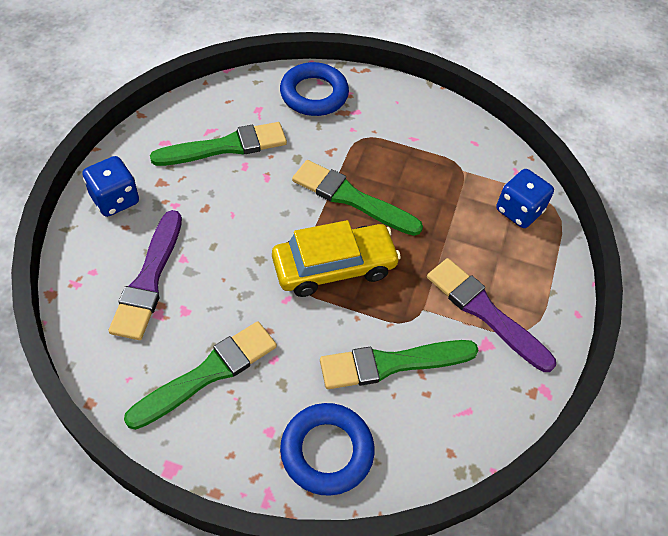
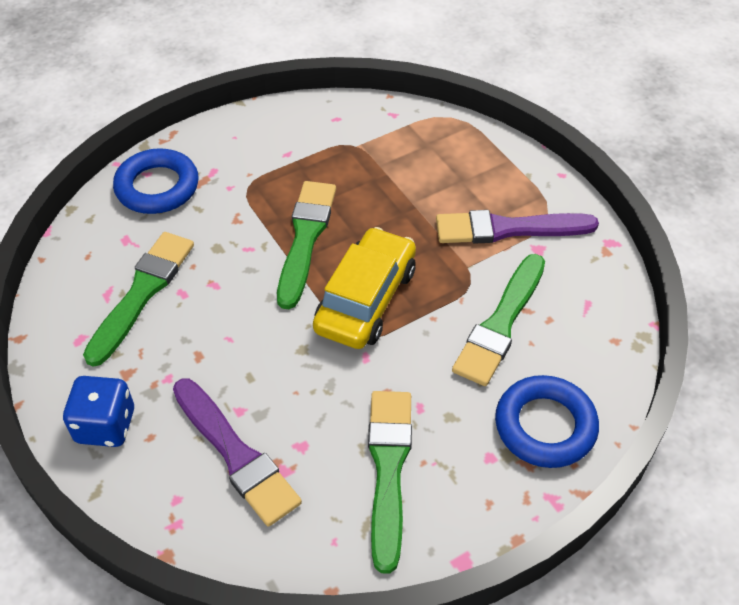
camera: 45 degrees left, 5 degrees down
(351, 198) = (305, 238): green brush -> green brush turned 120 degrees clockwise
(519, 211) = (433, 140): blue dice -> none

